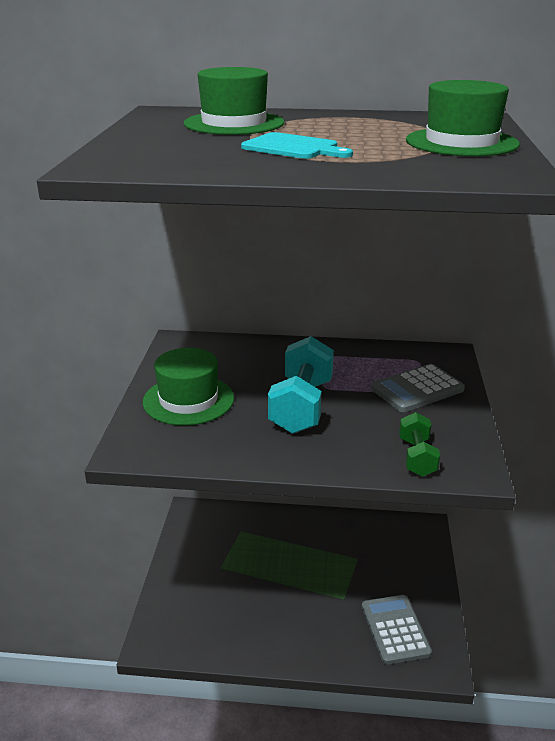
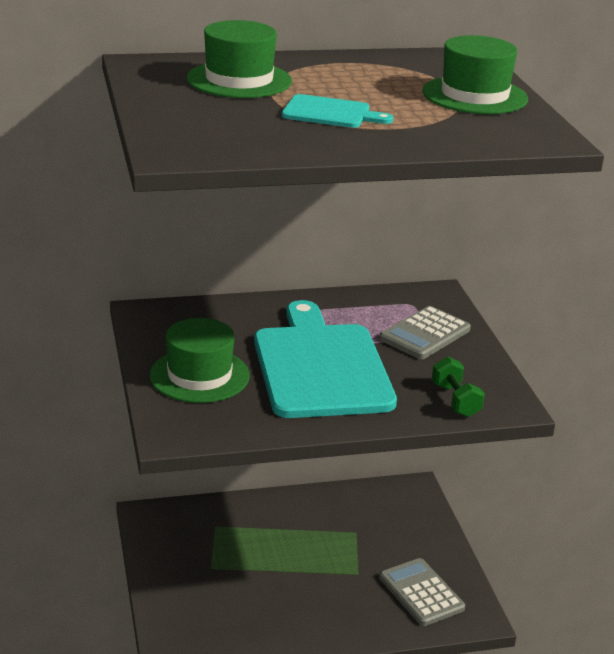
camera: 20 degrees left, 0 degrees up
(301, 406) = (320, 366): turquoise dumbbell -> turquoise cutting board

